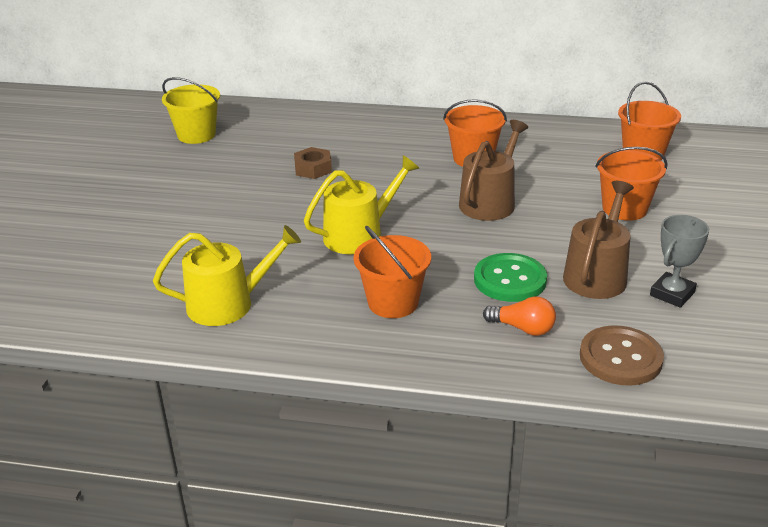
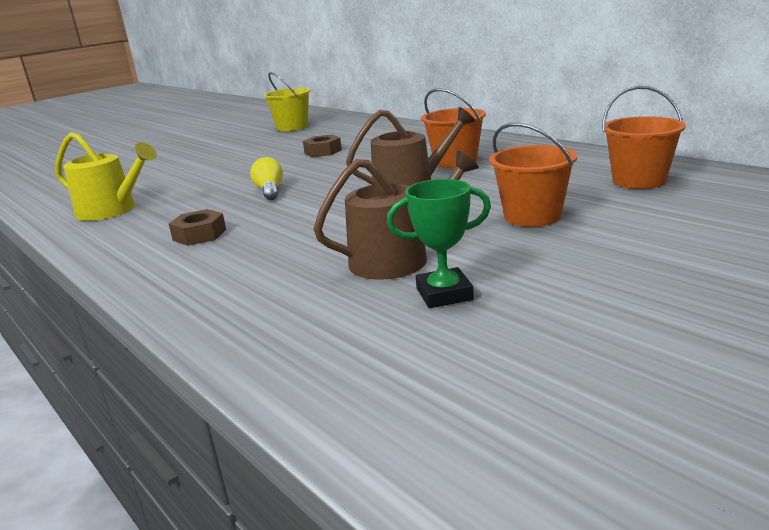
camera: 40 degrees right, 10 degrees down
(359, 235) = (270, 191): yellow watering can -> yellow light bulb
(393, 302) = (199, 235): orange bucket -> brown nut
(510, 280) = (313, 243): green button -> none
(522, 328) = (249, 278): orange light bulb -> none
(620, 358) = (278, 330): brown button -> none
(672, 294) = (444, 294): grey trophy -> green trophy

